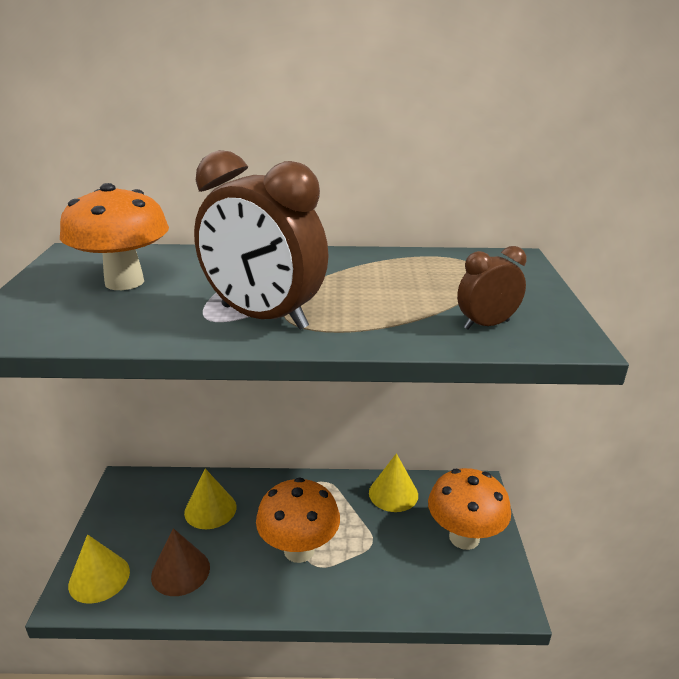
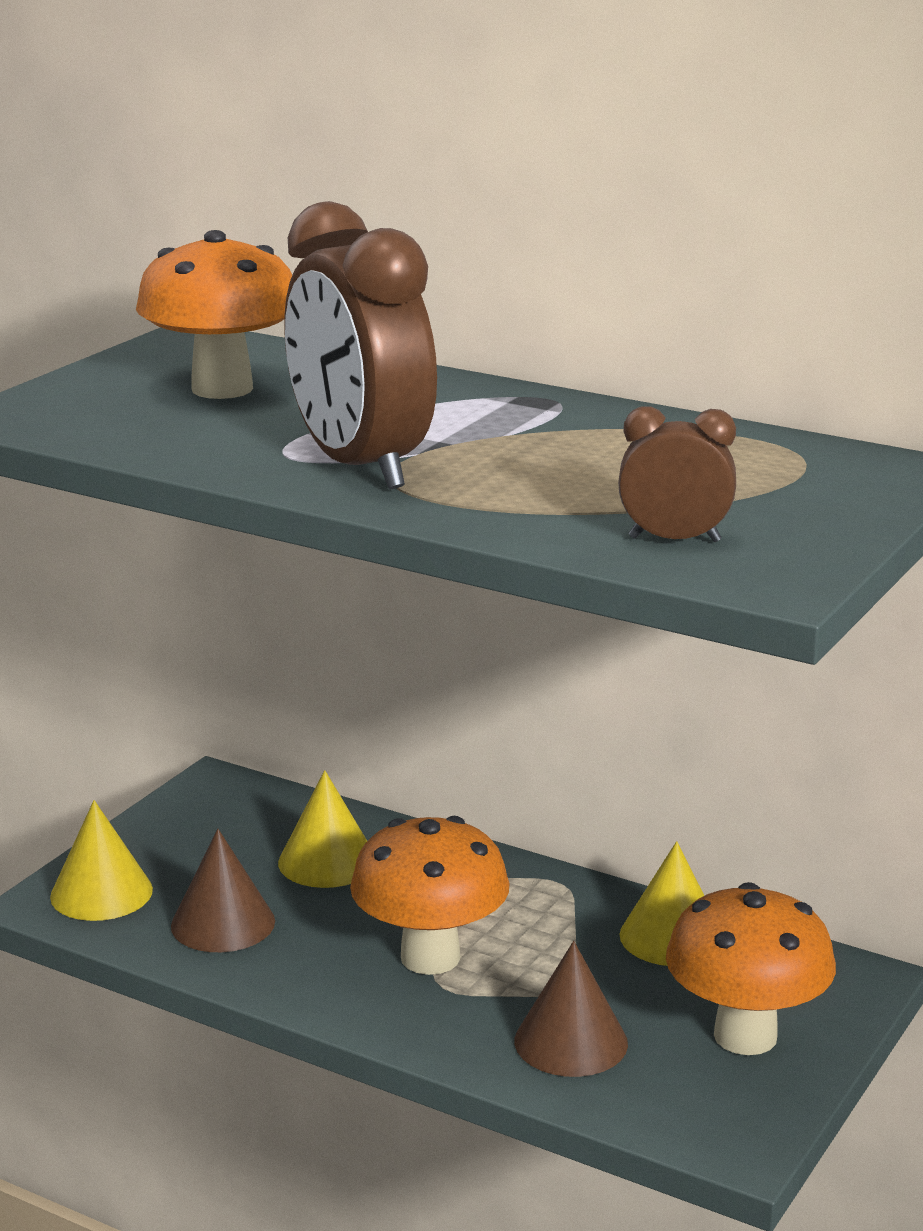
camera: 30 degrees right, 5 degrees down
(398, 575) = (571, 1042): none -> brown cone

